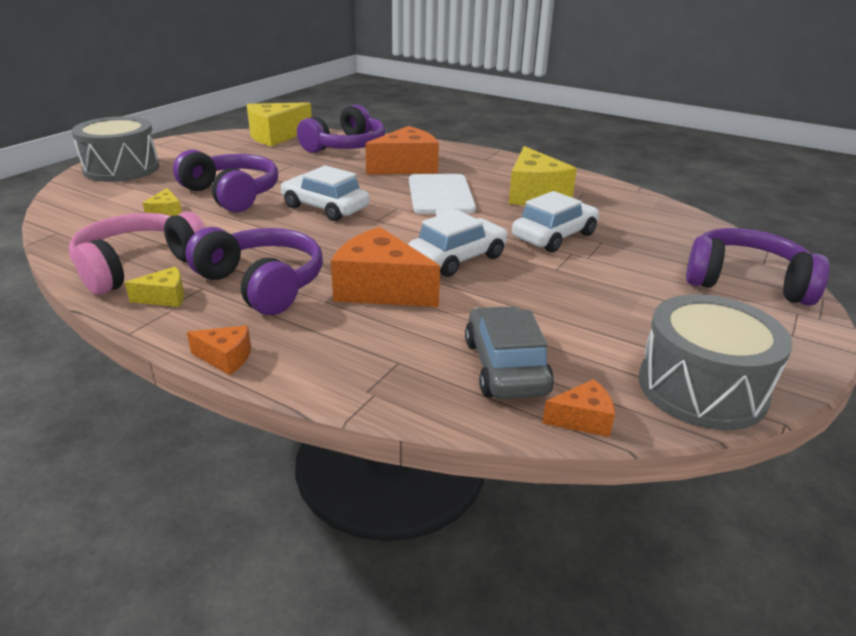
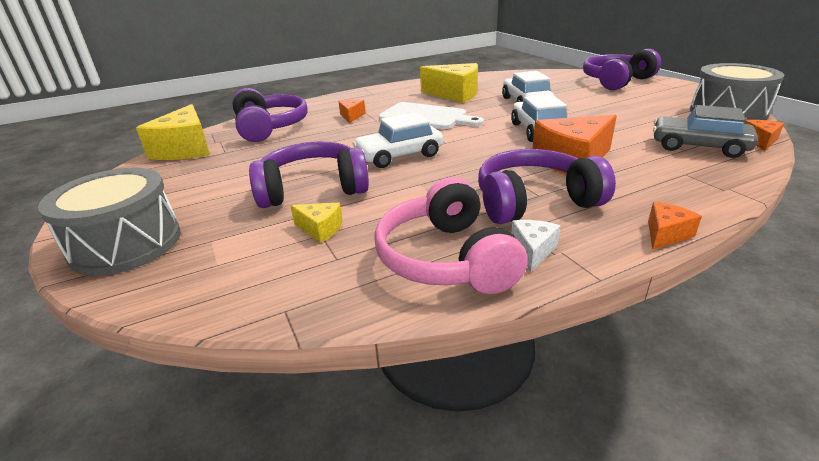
camera: 55 degrees left, 0 degrees up
(165, 297) = (532, 251): yellow cheese -> white cheese
(406, 167) = (351, 116): orange cheese -> orange cheese, size x0.49

